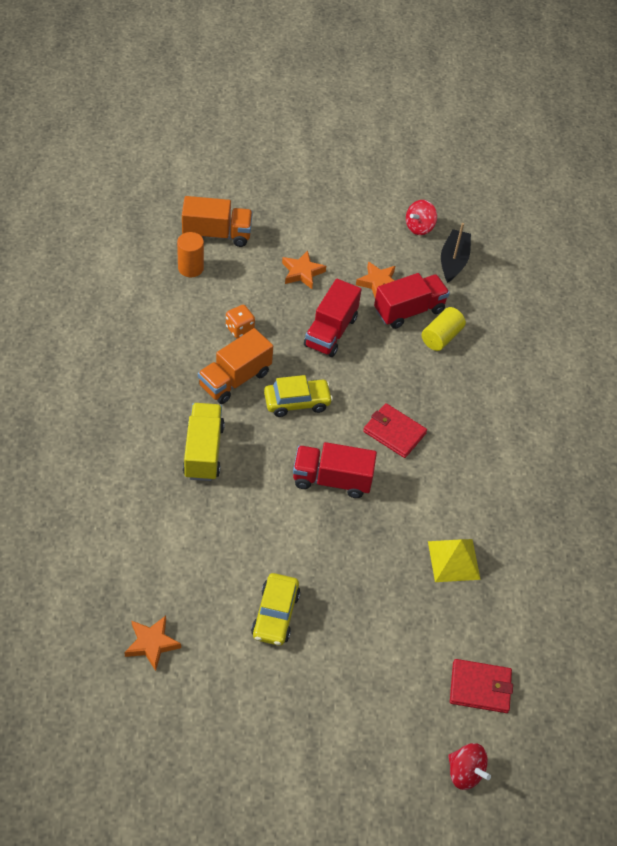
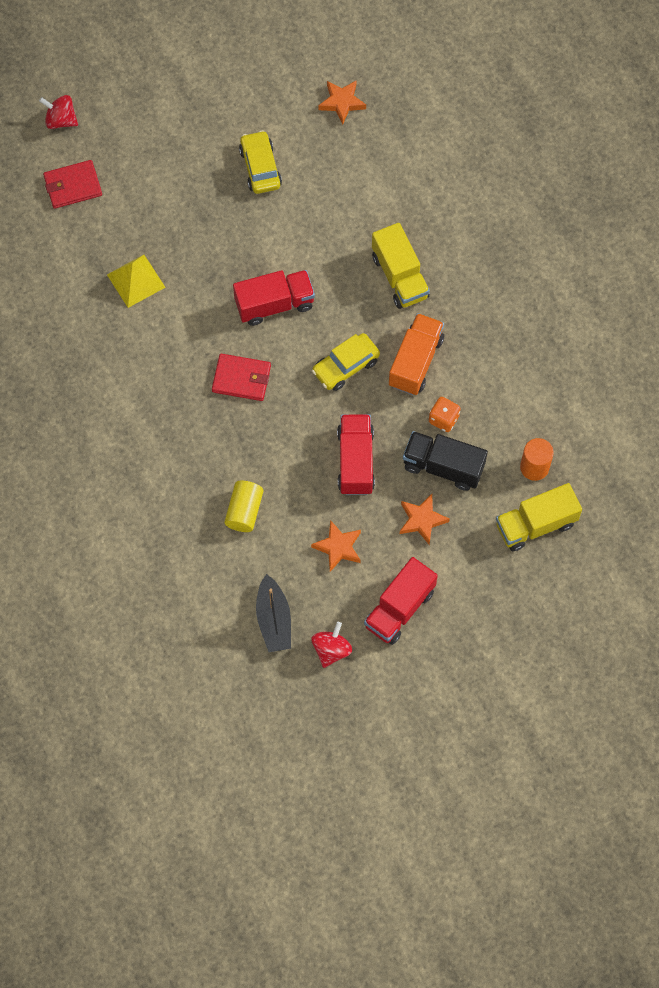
camera: 160 degrees right, 15 degrees up
(217, 234) = (535, 524): orange truck -> yellow truck
(262, 298) = (443, 466): none -> black truck
(409, 311) = (291, 527): red truck -> red truck (399, 608)

